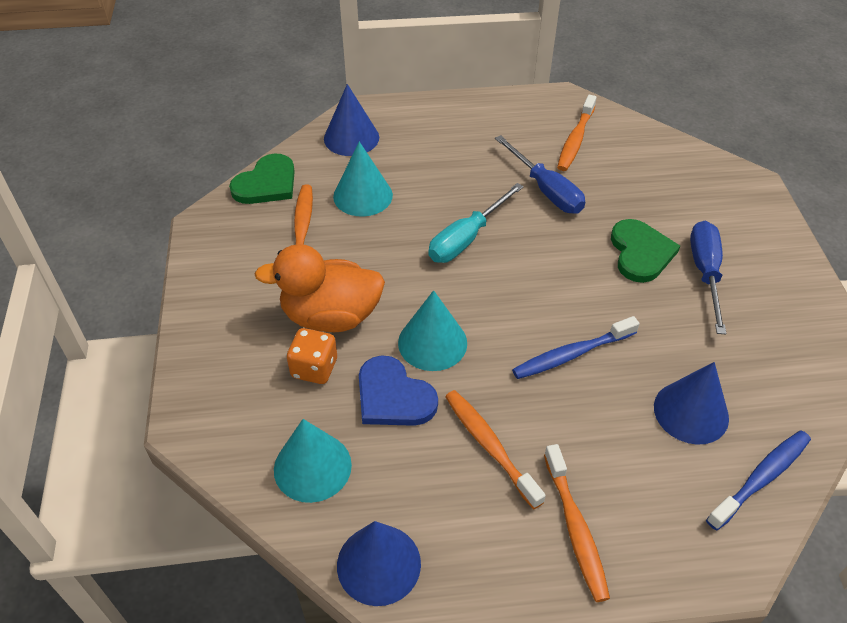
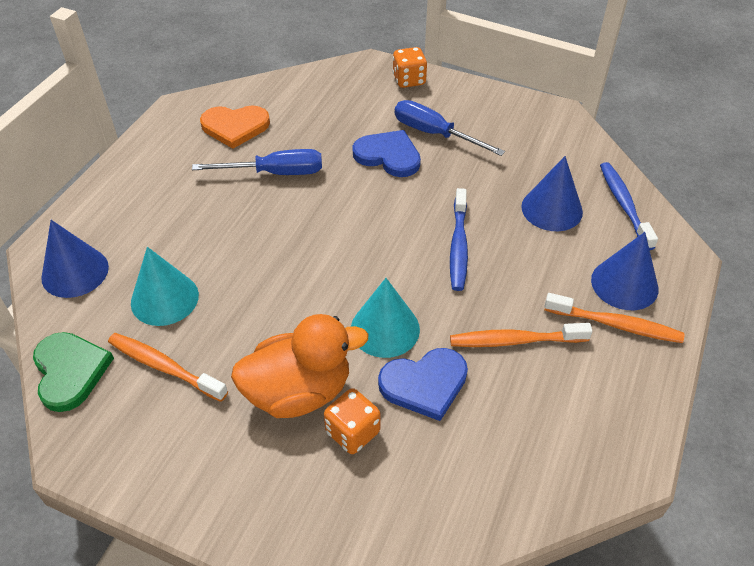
camera: 60 degrees left, 0 degrees up
(312, 467) = (464, 481): turquoise cone -> none
(331, 316) = (299, 392): orange duck -> orange duck turned 135 degrees counterclockwise
(378, 564) = (588, 471): blue cone -> blue cone (624, 284)
(466, 238) = (285, 250): turquoise screwdriver -> none
(575, 140) = (235, 127): orange toothbrush -> orange heart
(640, 253) = (388, 155): green heart -> blue heart
(762, 220) = (409, 80): none -> orange dice

